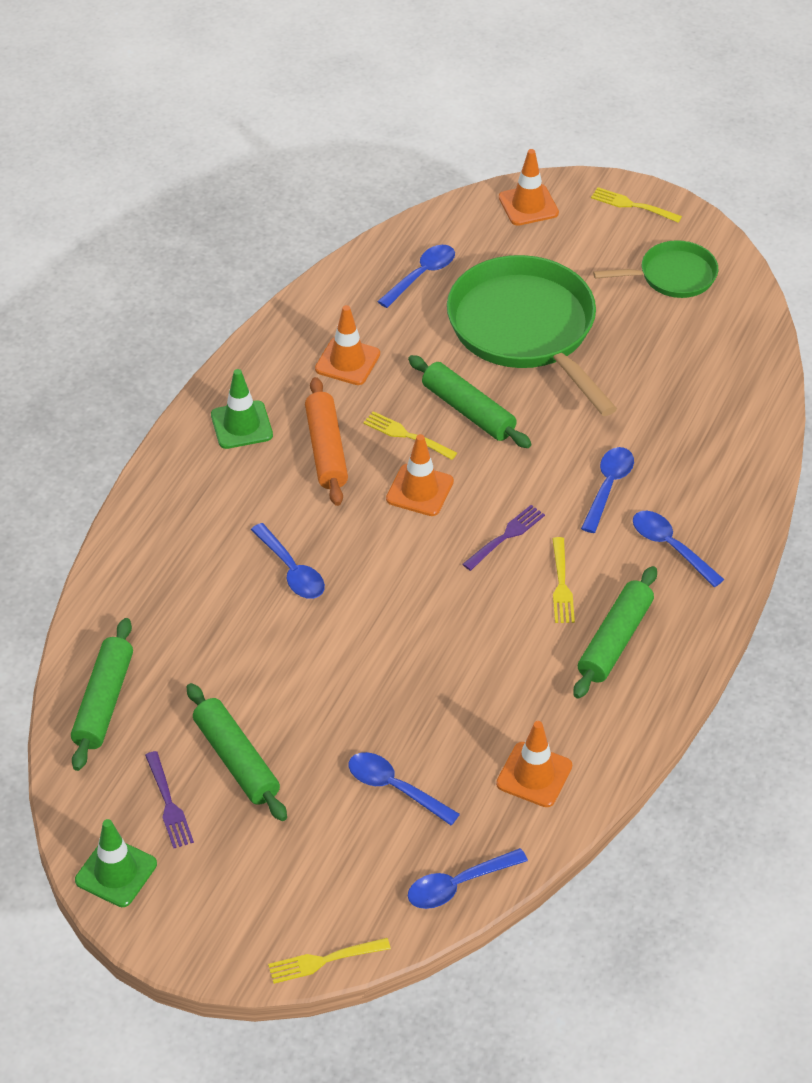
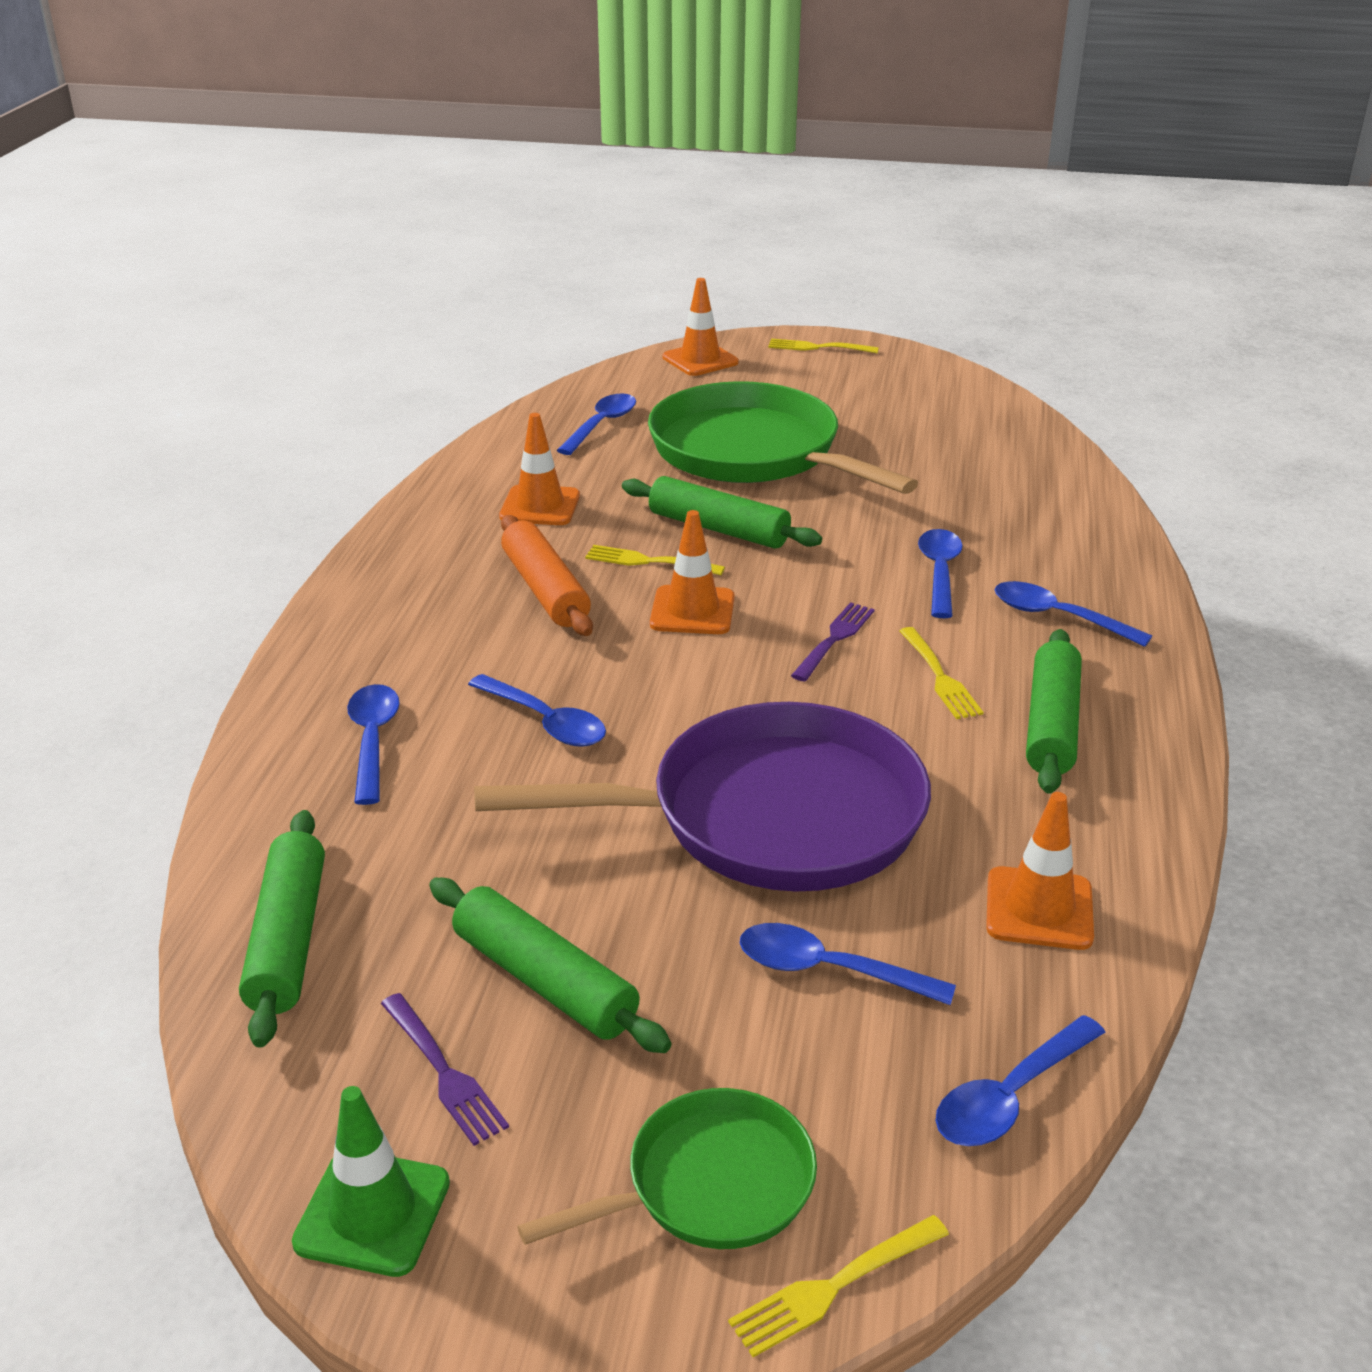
camera: 15 degrees left, 15 degrees down
(181, 564) = (372, 741): none -> blue spoon
(241, 425) = (417, 582): green traffic cone -> none
(404, 675) = (770, 816): none -> purple pan
(673, 276) = (898, 391): green pan -> green pan (710, 1185)

